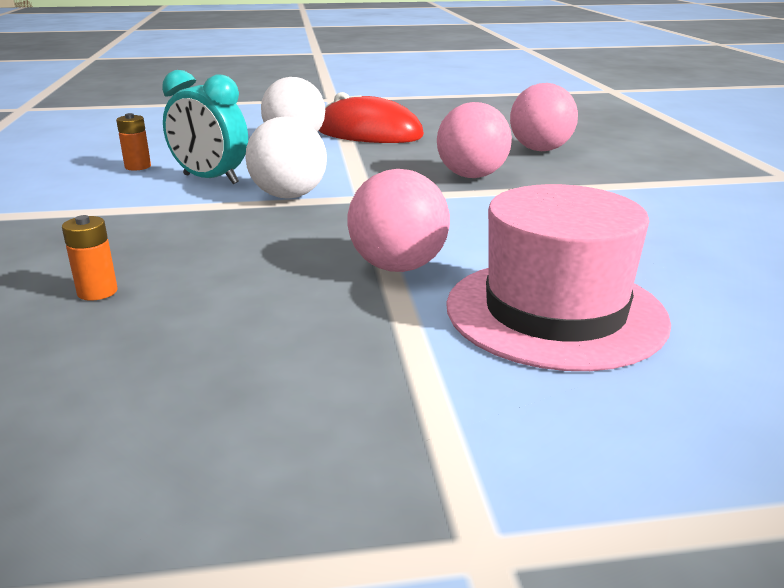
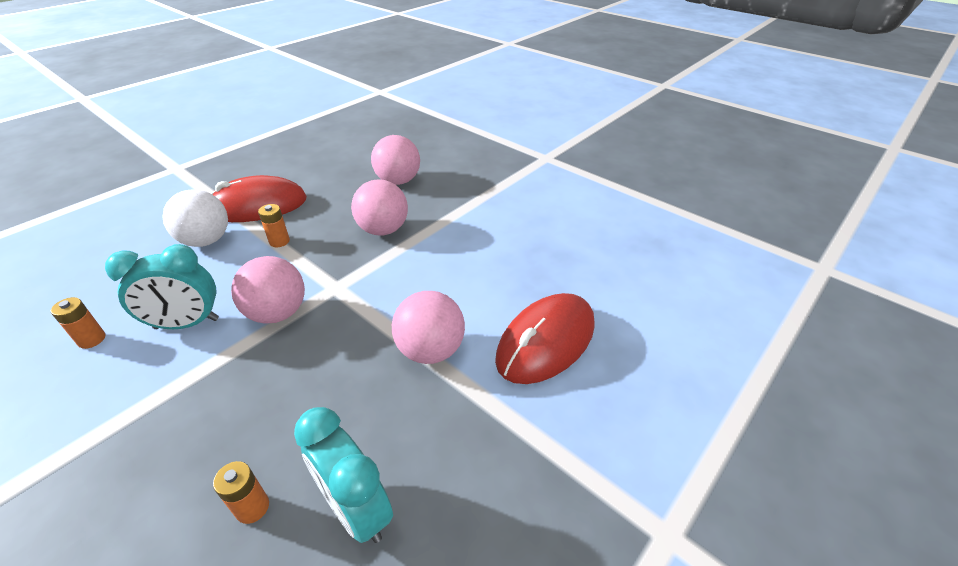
camera: 40 degrees left, 15 degrees up
(167, 332) = (356, 509): none -> turquoise clock
(289, 196) = (278, 313): white ball -> pink ball
(356, 157) = (279, 241): none -> orange battery
(555, 312) = (546, 341): pink hat -> red mouse

